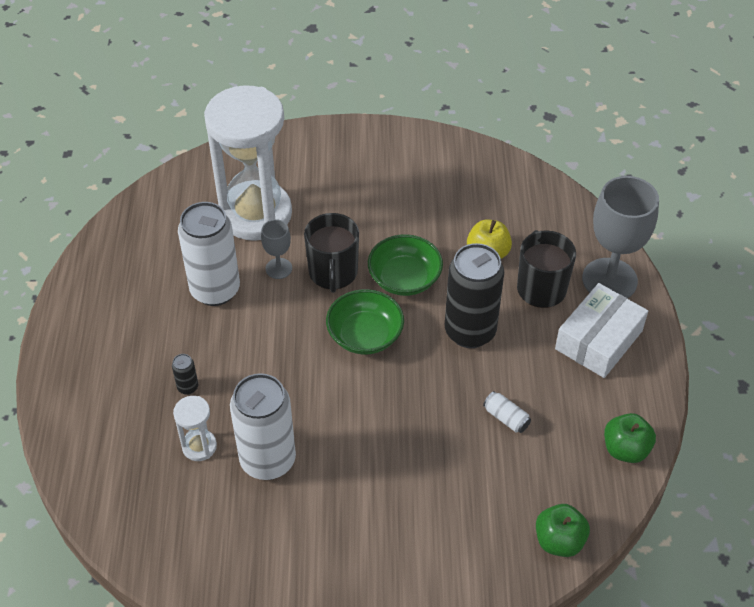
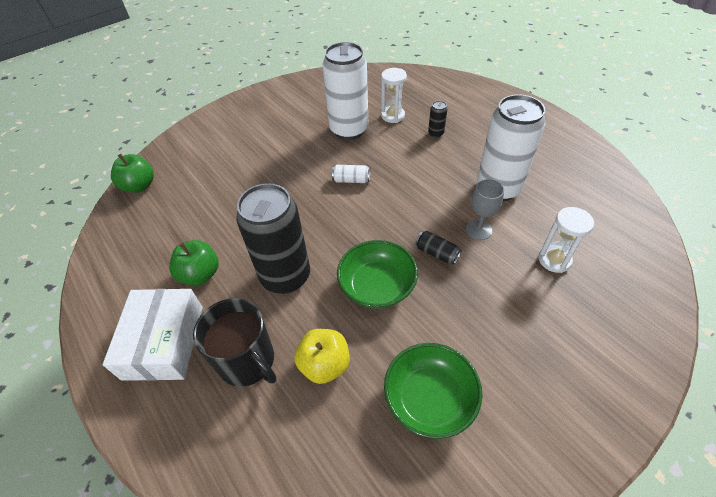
camera: 145 degrees right, 0 degrees up
(256, 214) = (554, 260): white hourglass -> white hourglass, size x0.41
(333, 273) = (436, 253): black mug -> black can
(365, 335) = (363, 224): green bowl -> green bowl (429, 398)
(506, 418) = (214, 232): white can -> white can (351, 180)
(609, 280) = (178, 422): grey goblet -> none
(625, 449) = (108, 263): green apple -> green apple (200, 274)

